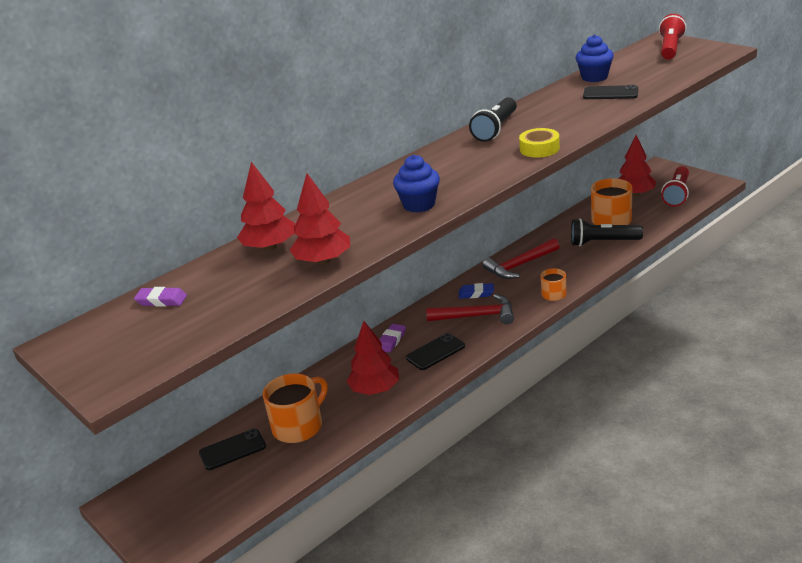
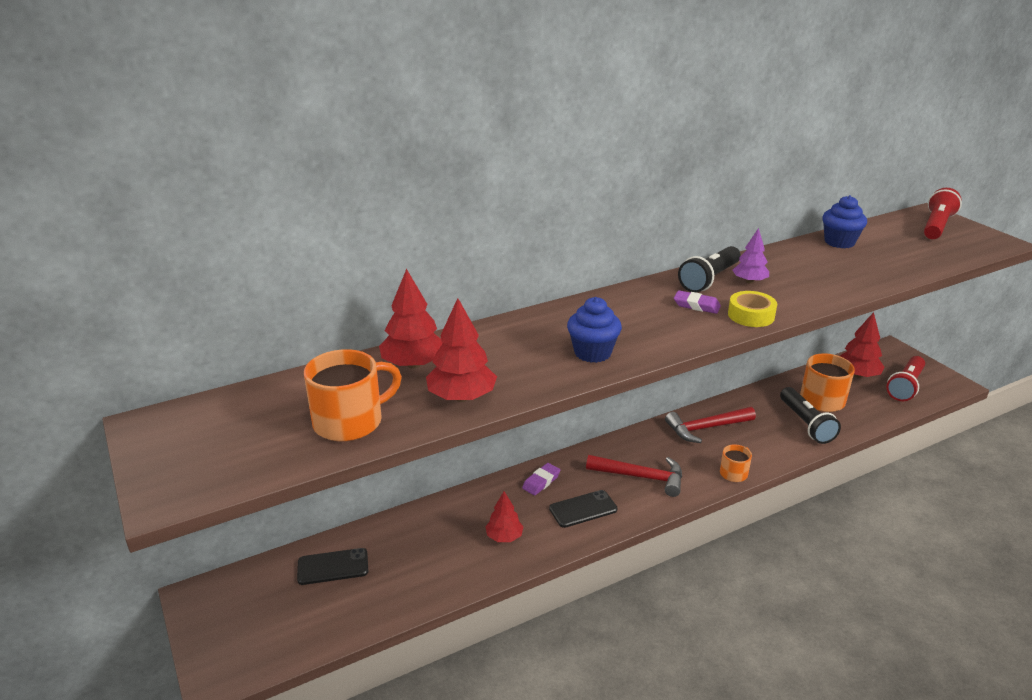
camera: 10 degrees right, 0 degrees up
(161, 300) = (274, 400): purple eraser -> purple eraser (696, 305)
(298, 426) = (410, 558): orange mug -> orange mug (350, 422)
(375, 389) = (504, 537): red tree -> red tree, size x0.65
(476, 293) = (649, 449): blue eraser -> none
(529, 123) = (749, 281): none -> purple tree
(603, 242) = (806, 424): black flashlight -> black flashlight turned 120 degrees counterclockwise
(610, 93) = (852, 265): black phone -> none

